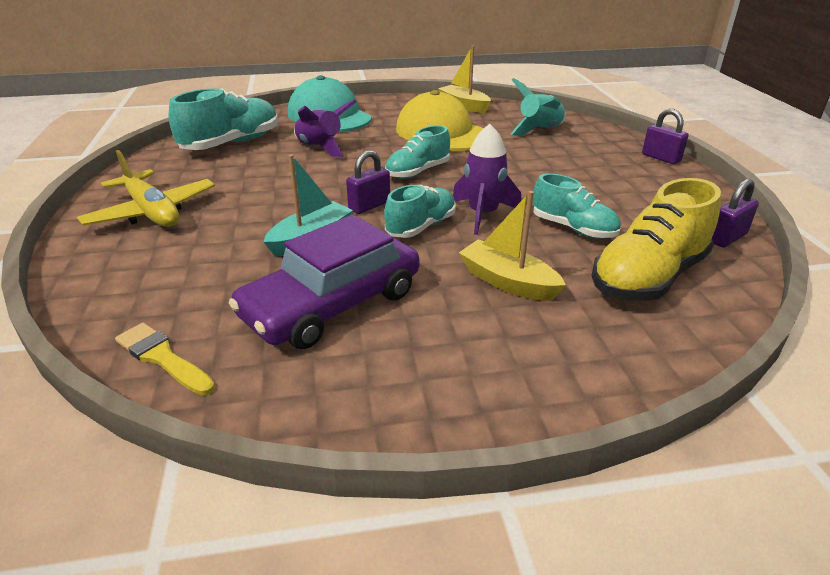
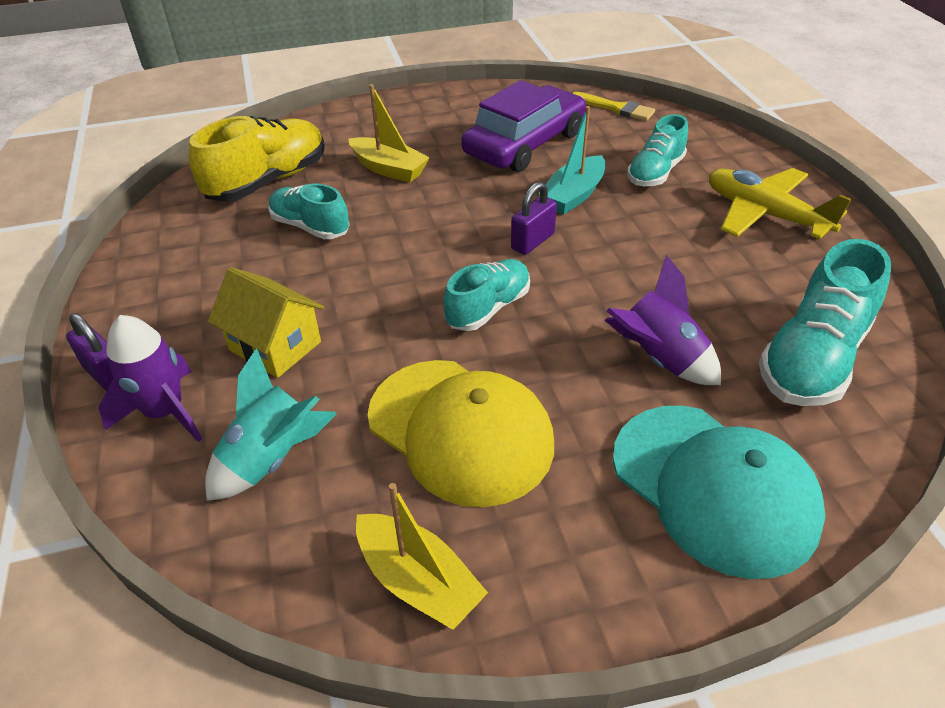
camera: 175 degrees right, 10 degrees up
(421, 227) = (469, 217): turquoise shoe -> turquoise shoe (655, 173)
(483, 214) = (403, 238): purple rocket -> purple rocket (165, 412)
(561, 163) = (275, 346): none -> yellow house
(727, 238) = (158, 227): purple padlock -> none

